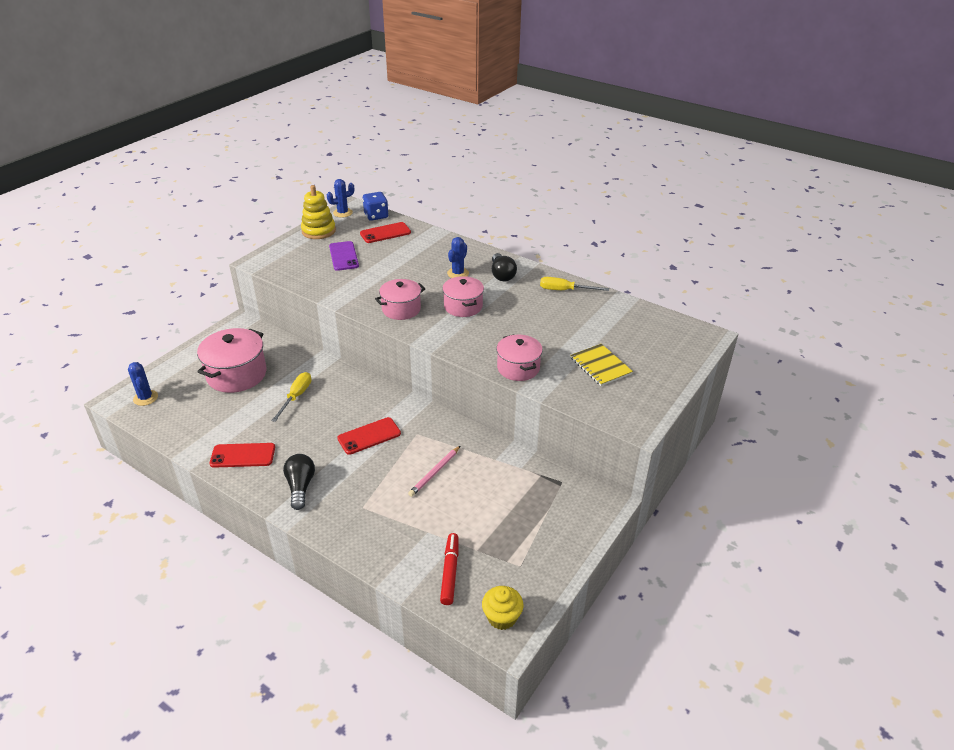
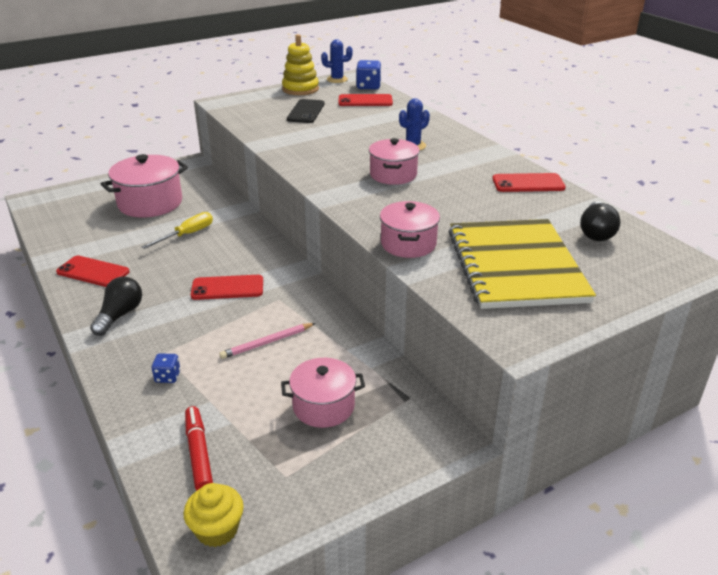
camera: 25 degrees right, 5 degrees down
(145, 398) = (56, 203): blue cactus -> none
(344, 256) = (306, 112): purple phone -> black phone
(381, 524) = (167, 377): none -> blue dice
(401, 309) = (323, 164): pink pot -> pink pot (323, 406)
(450, 572) = (199, 453): red marker -> red marker turned 45 degrees counterclockwise
(502, 275) = (462, 156): black light bulb -> black light bulb (596, 232)
(565, 290) = (528, 183): yellow screwdriver -> red phone
(600, 366) = (515, 266): yellow notebook -> yellow notebook, size x2.01

